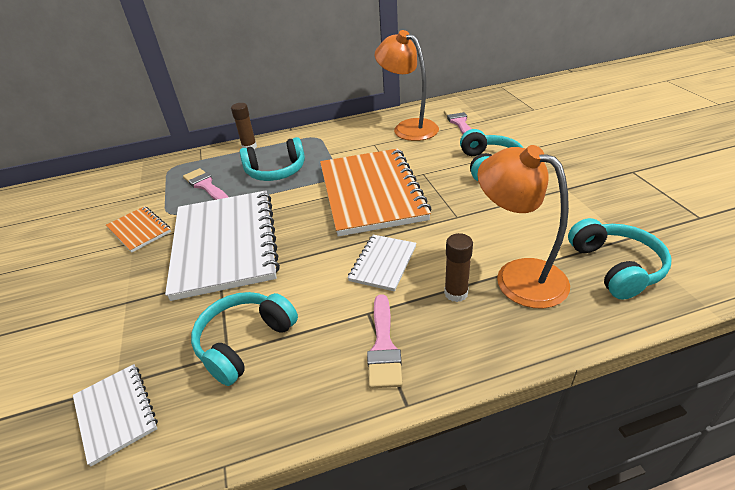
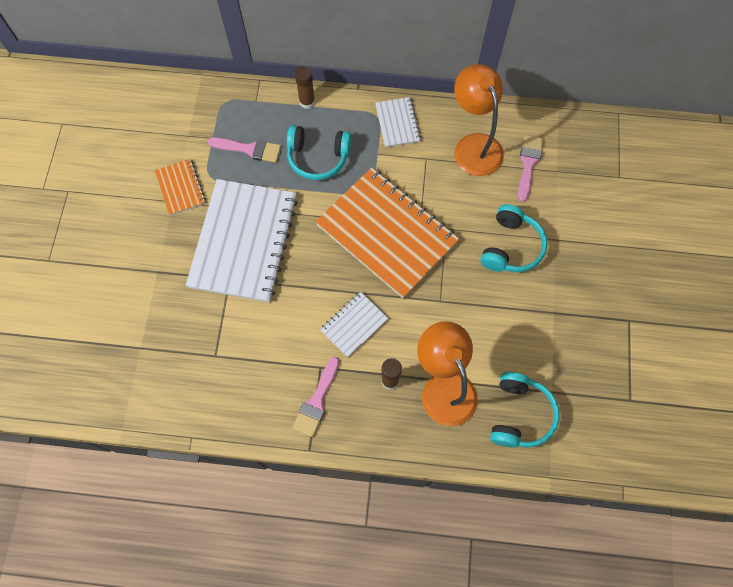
camera: 20 degrees right, 30 degrees up
(116, 413) = (137, 370): white notebook -> white notebook (397, 123)
(206, 186) = (249, 149): pink brush -> pink brush turned 120 degrees clockwise
(244, 342) = (229, 352): turquoise headphones -> none
(371, 193) = (386, 234): orange notebook -> orange notebook turned 60 degrees counterclockwise

